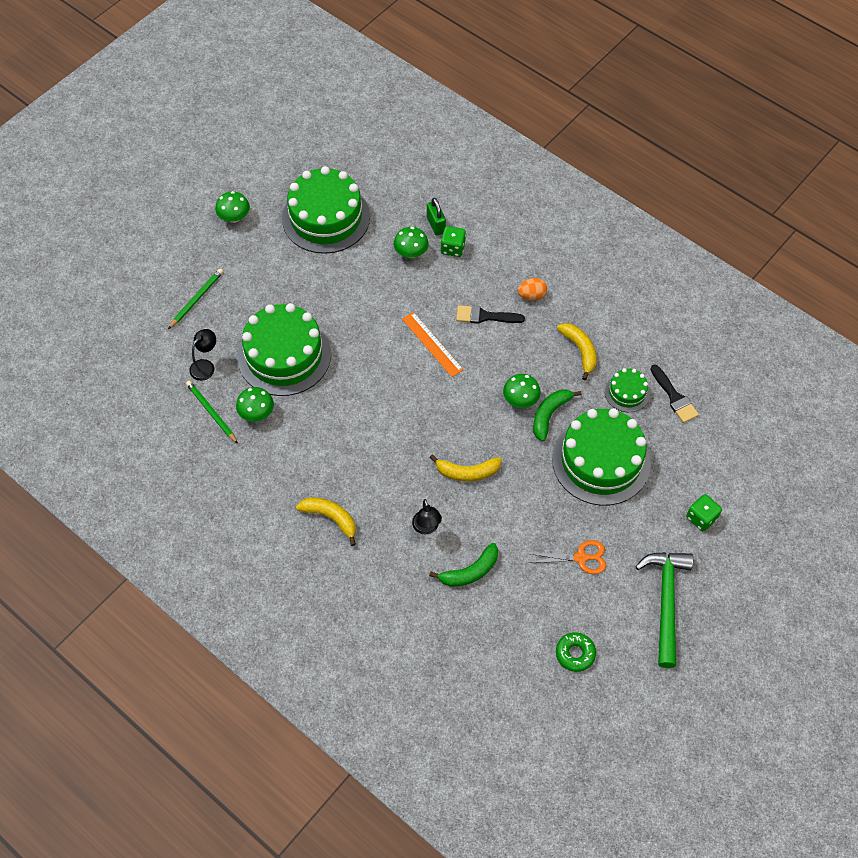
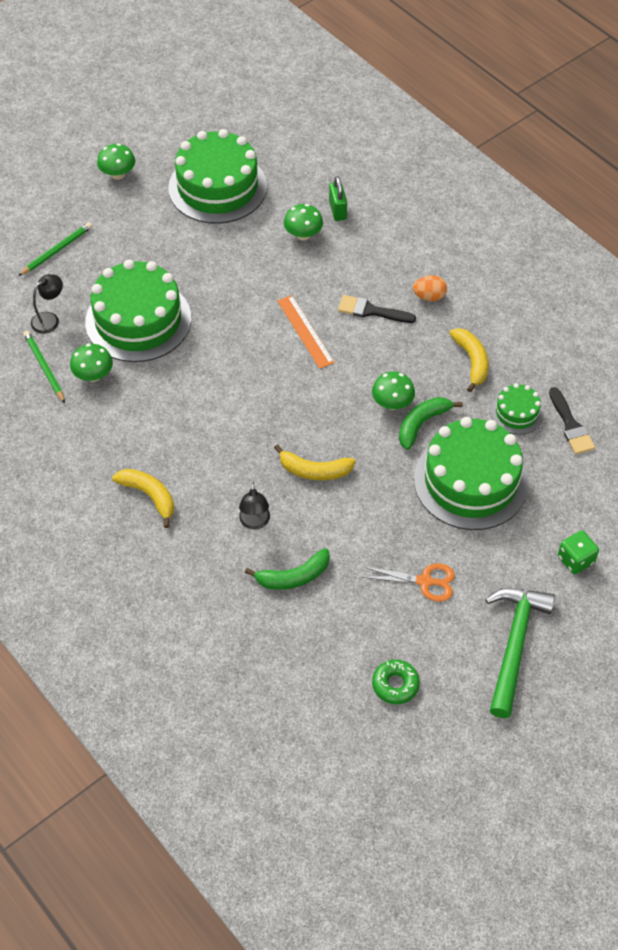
camera: 10 degrees right, 5 degrees down
(453, 248) = (351, 236): green dice -> none

